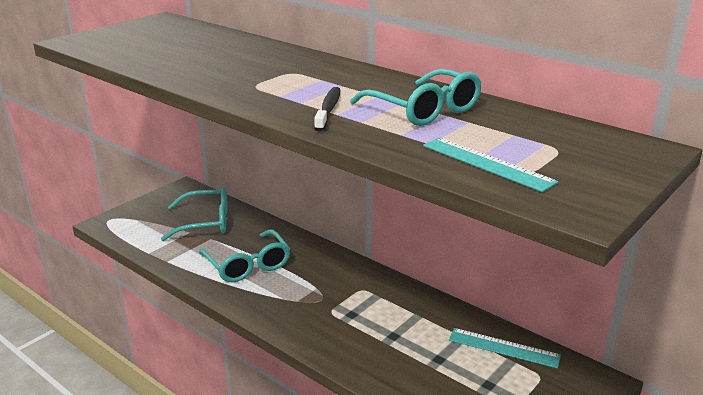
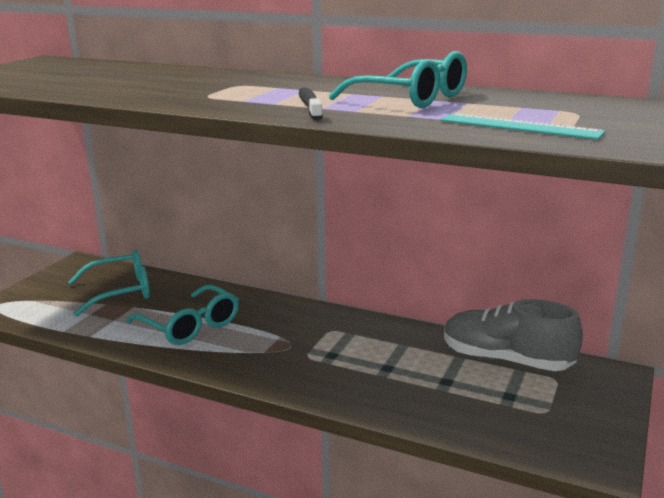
camera: 15 degrees left, 5 degrees down
(503, 348) = (506, 360): turquoise ruler -> grey shoe

